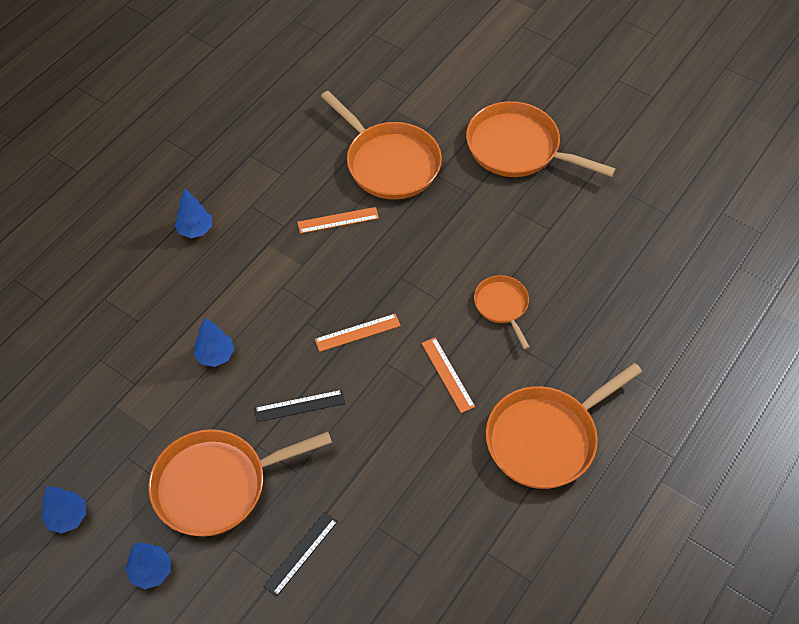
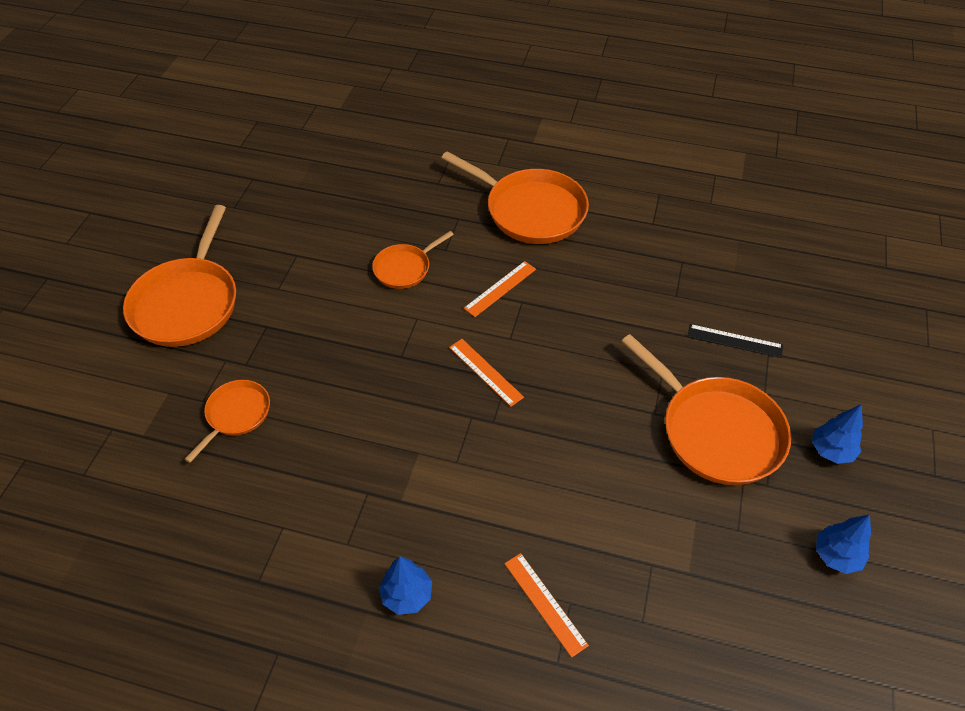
camera: 110 degrees left, 5 degrees down
(215, 355) = (575, 493): blue tree -> none
(299, 406) = (594, 392): black ruler -> none
(338, 220) = (340, 439): orange ruler -> orange ruler (545, 603)
(389, 163) = (236, 415): orange pan -> orange pan, size x0.54

